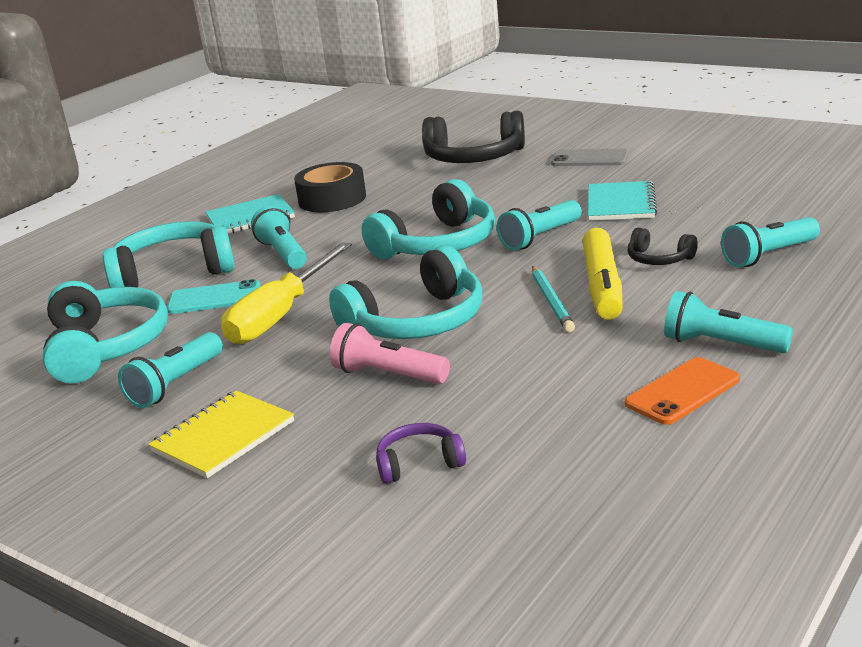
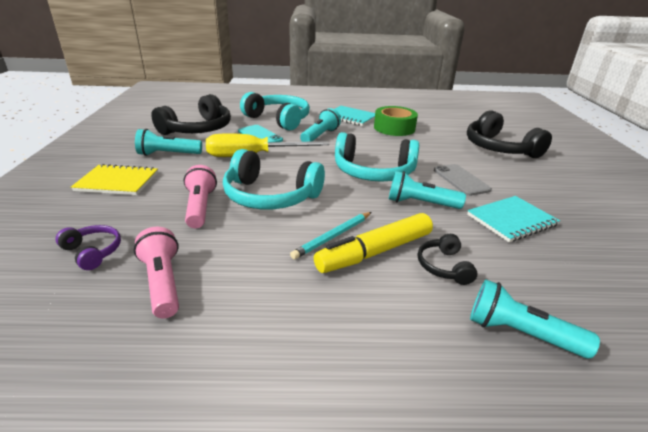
camera: 50 degrees right, 5 degrees up
(106, 347) = (198, 129): turquoise headphones -> black headphones
(332, 199) = (394, 128): black tape -> green tape
(537, 416) = (163, 282): none -> pink flashlight
(589, 158) = (562, 186): grey phone -> grey phone (461, 180)
(682, 391) = (226, 352): orange phone -> none
(721, 344) = (323, 352): turquoise flashlight -> none

